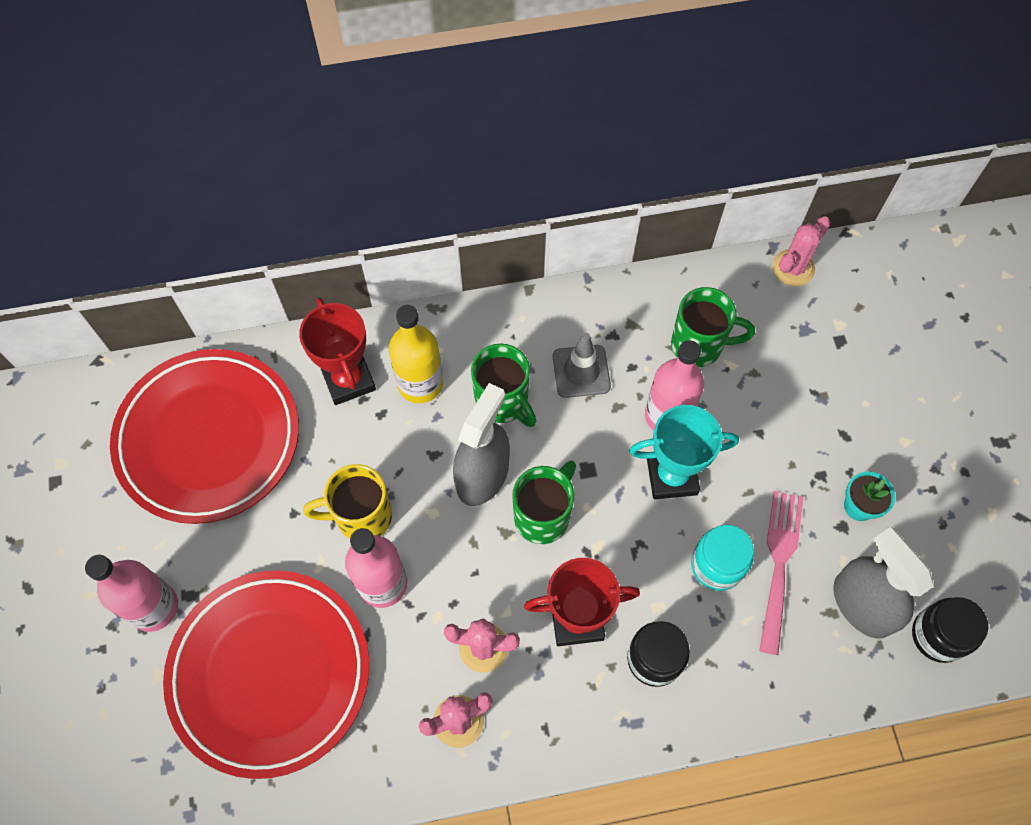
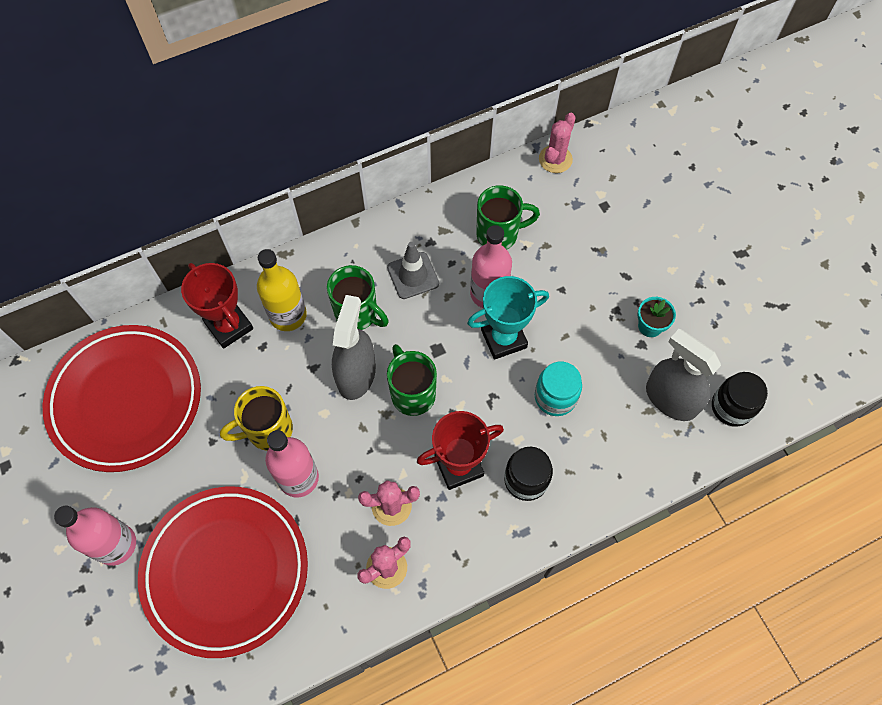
camera: 15 degrees left, 0 degrees up
(543, 515) = (412, 393): green mug -> green mug turned 45 degrees counterclockwise
(779, 565) = (602, 385): pink fork -> none

